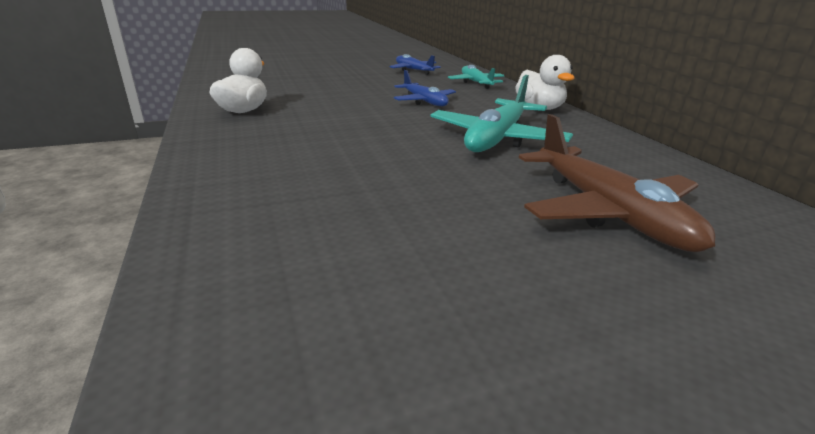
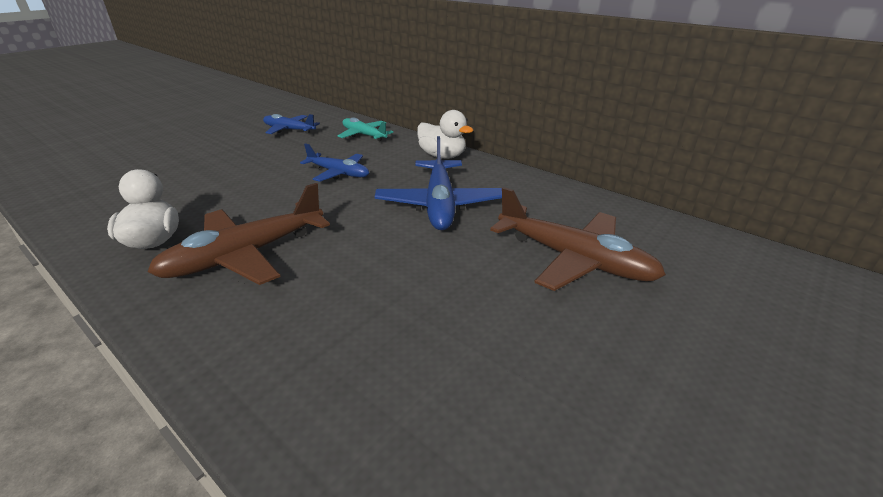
camera: 30 degrees left, 5 degrees up
(293, 132) = (246, 255): none -> brown plane
(497, 138) = (440, 204): turquoise plane -> blue plane

